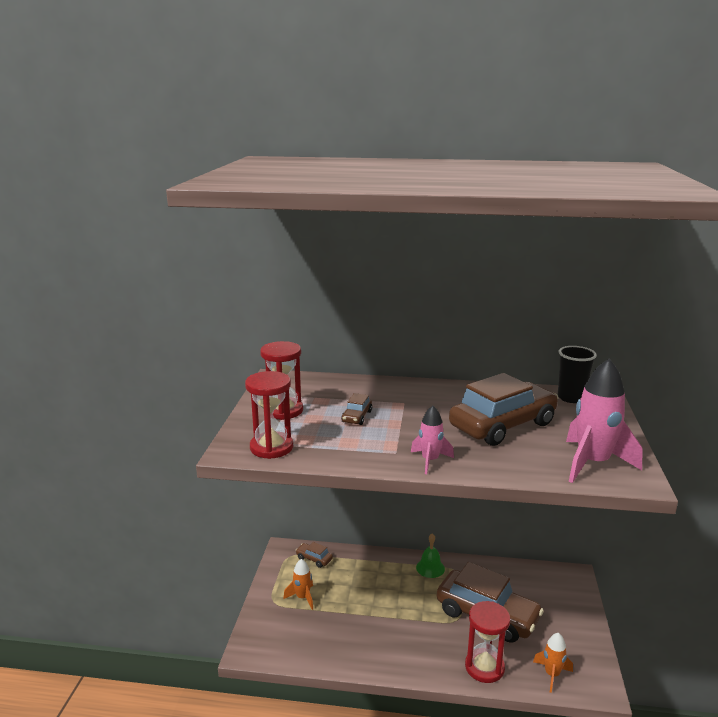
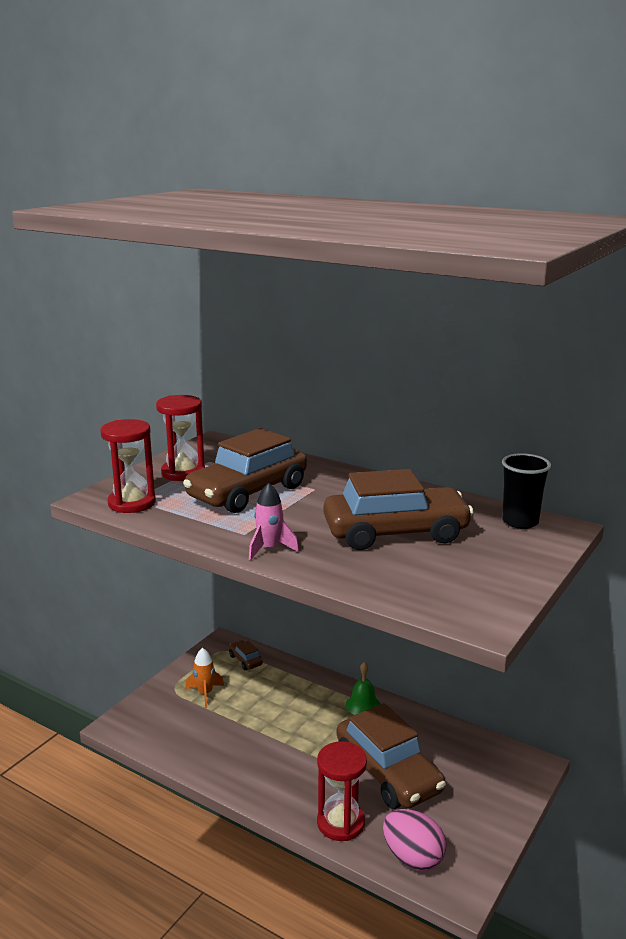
camera: 25 degrees right, 0 degrees up
(357, 417) = (248, 492): brown car -> brown car, size x2.43
(552, 674) = (413, 858): orange rocket -> pink egg
(592, 463) = (450, 593): pink rocket -> none

